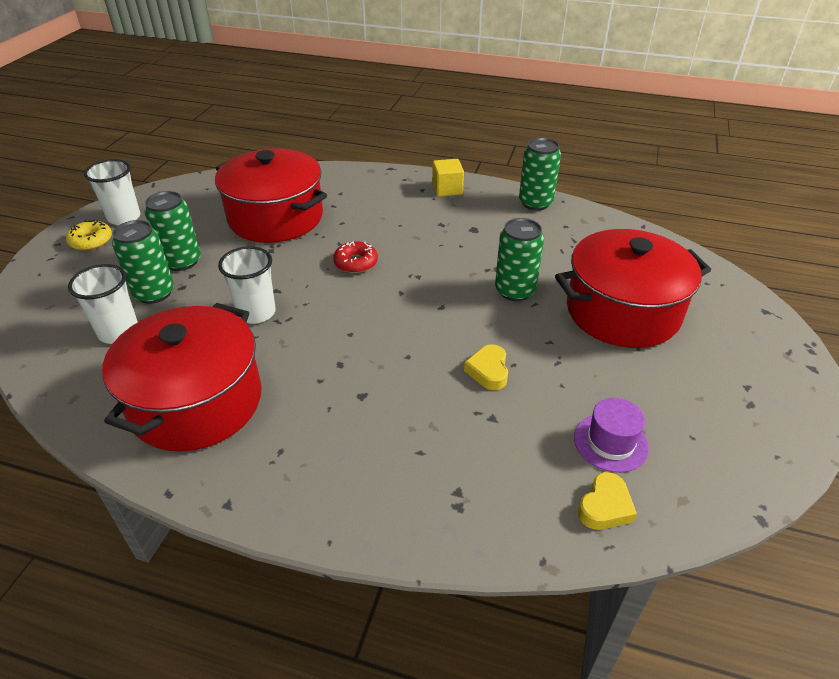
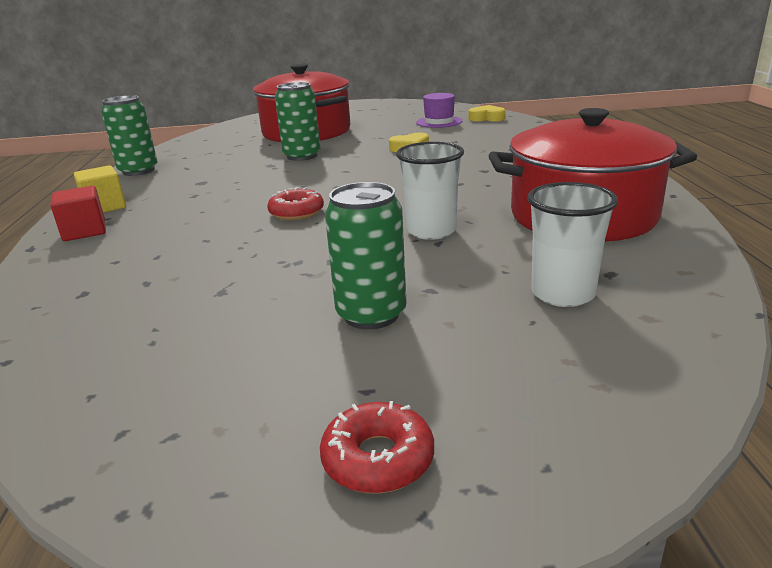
camera: 110 degrees left, 15 degrees down
(91, 241) = (378, 459): yellow donut -> red donut
(124, 218) = (255, 460): white cup -> none
(154, 293) = (463, 304): green can -> none
(276, 217) = (204, 285): red pot -> none
(402, 183) = (84, 231): none -> red cube

